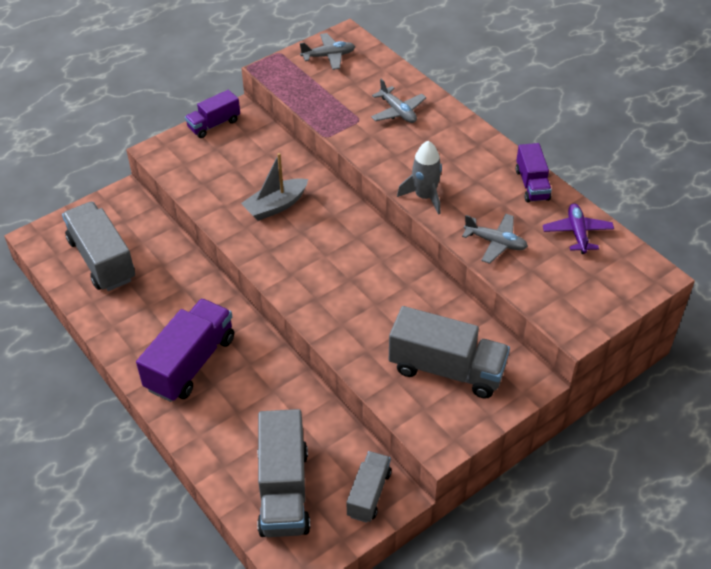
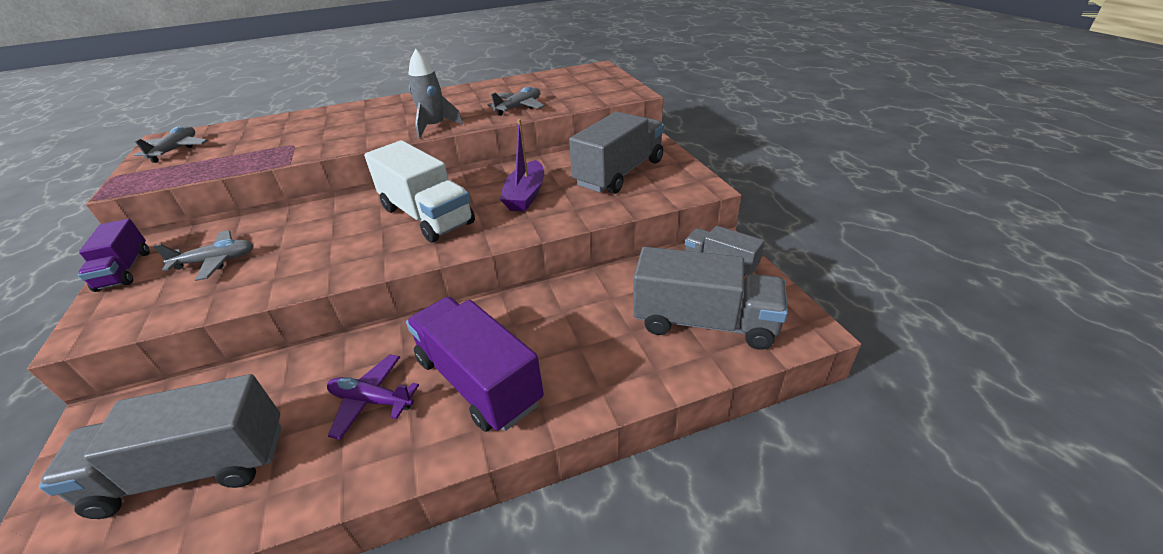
camera: 70 degrees left, 10 degrees down
(276, 206) = (323, 239): grey boat -> none
(325, 253) = (427, 216): none -> white truck
(379, 308) = (525, 195): none -> purple boat
(398, 111) = (312, 126): grey plane -> grey plane (216, 261)
(532, 184) = (471, 89): purple truck -> none
(577, 233) = (536, 82): purple plane -> purple plane (371, 400)

